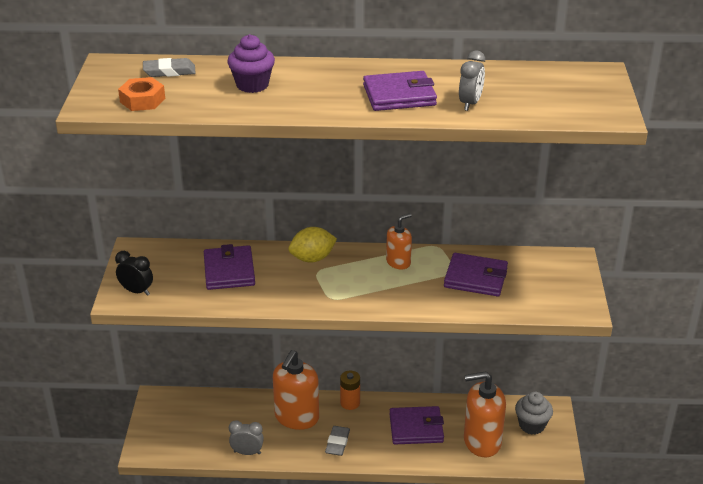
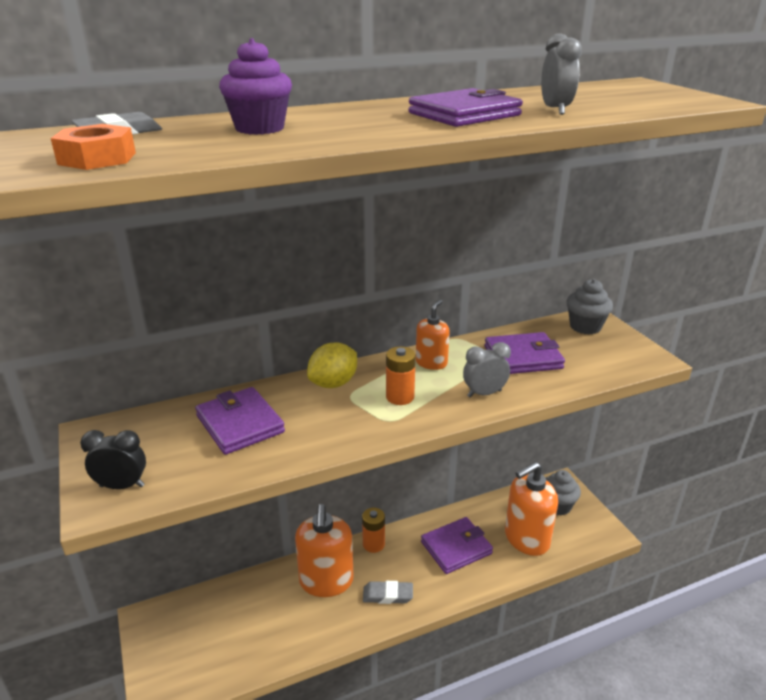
camera: 25 degrees left, 5 degrees down
(247, 452) = (292, 647): grey clock -> grey clock (484, 393)
(337, 443) = (387, 595): grey eraser -> grey eraser turned 75 degrees counterclockwise
(352, 283) = (400, 397): none -> orange battery
(557, 265) = (585, 327): none -> grey cupcake

